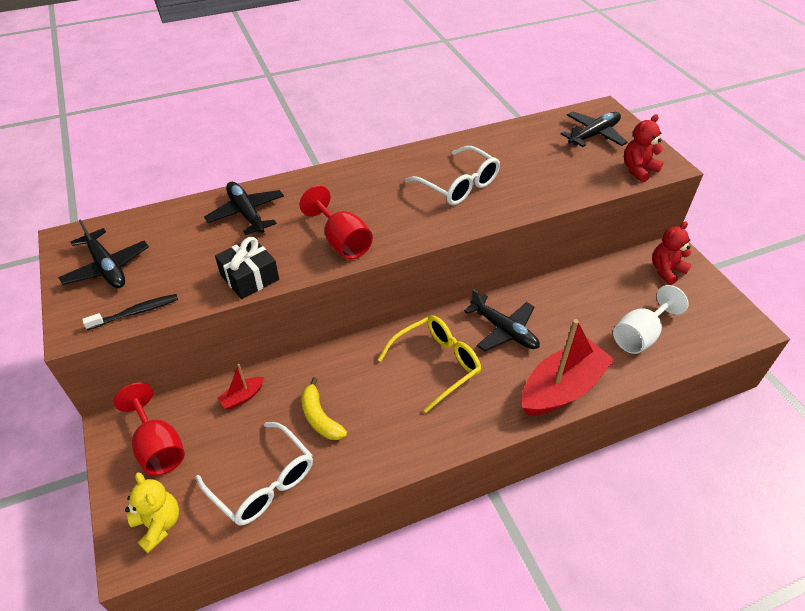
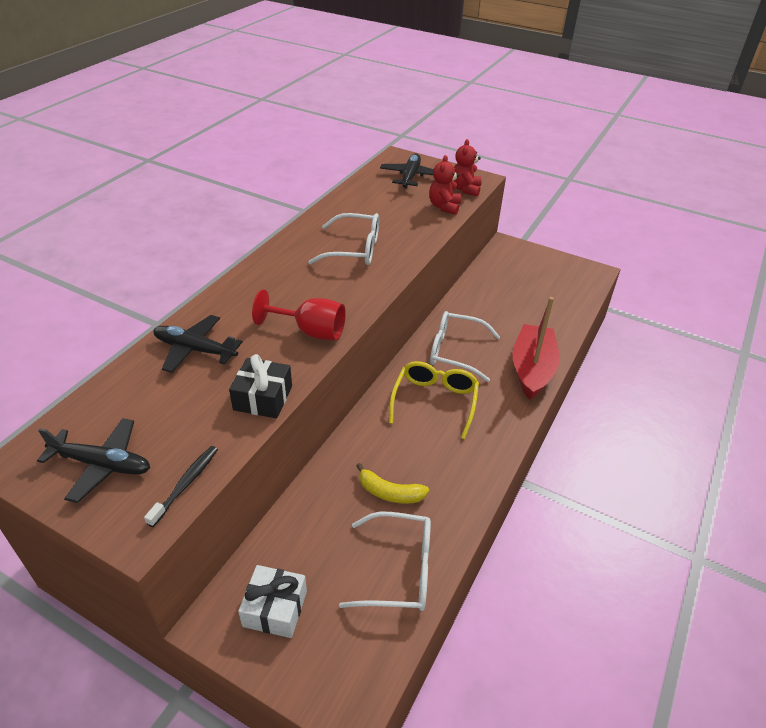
camera: 40 degrees left, 5 degrees down
(158, 447) = (275, 608): red goblet -> white gift
(158, 524) = (347, 667): yellow teddy bear -> none
(242, 397) = (307, 519): red boat -> none
(504, 330) = (455, 352): black plane -> white glasses
(640, 335) = (542, 309): white goblet -> none
(666, 270) = (515, 260): red teddy bear -> red teddy bear (444, 207)

